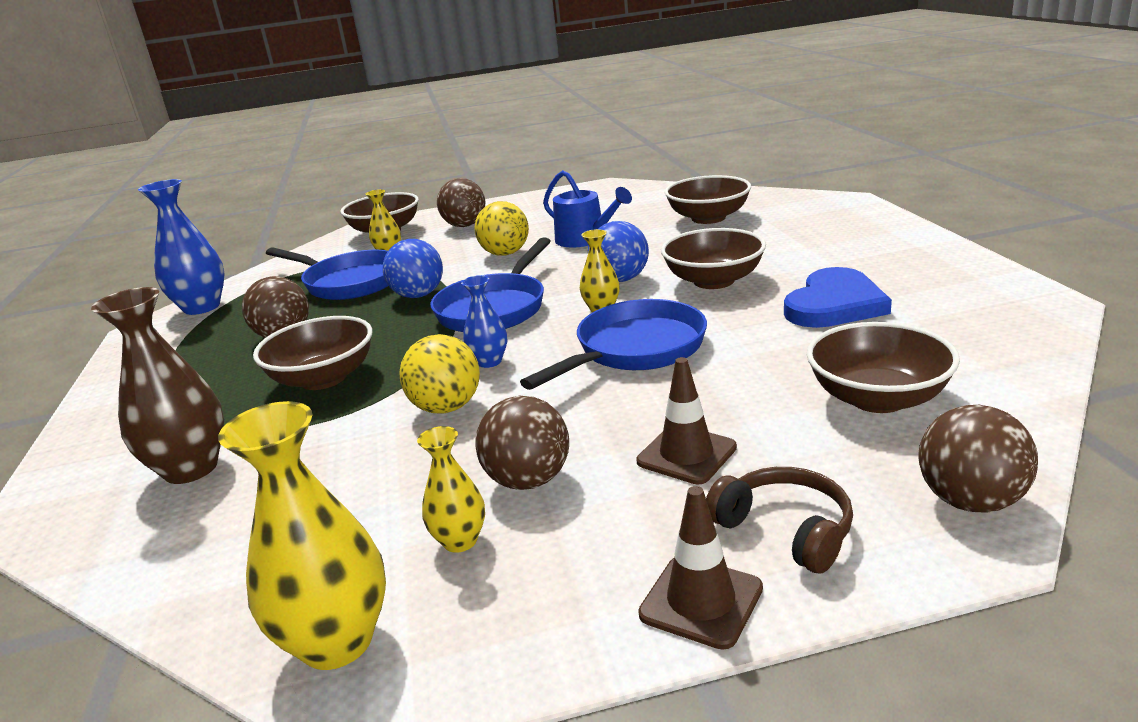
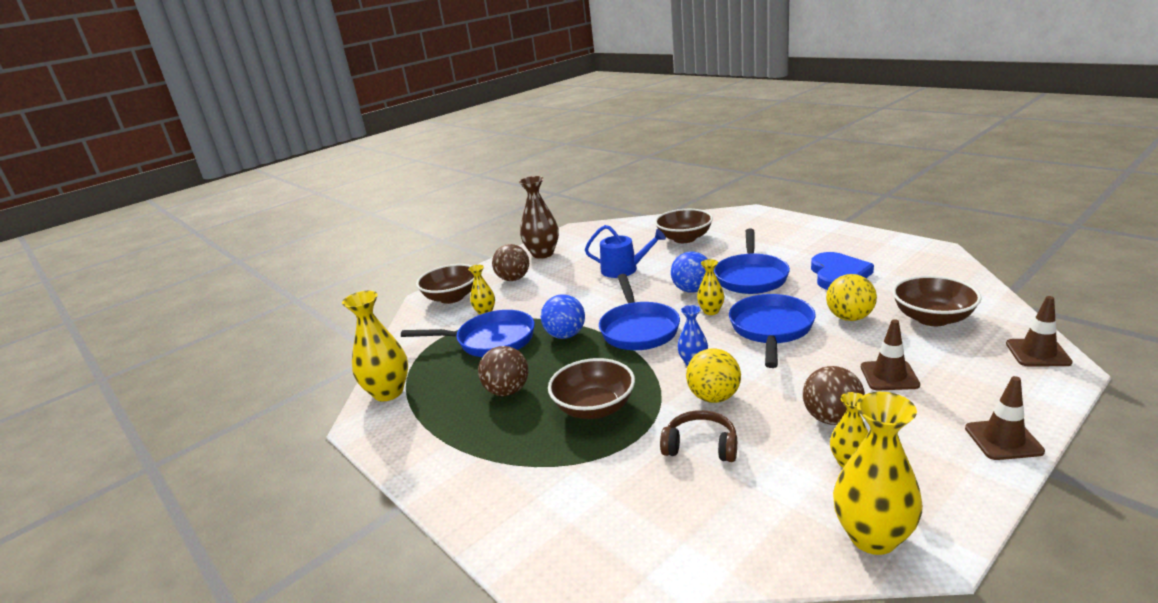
camera: 30 degrees left, 0 degrees up
(191, 469) = (603, 494): brown vase -> brown vase (543, 254)
(202, 307) = (388, 392): blue vase -> yellow vase
(505, 253) = (581, 292): yellow ball -> yellow ball (849, 317)
(713, 281) = (751, 277): brown bowl -> blue pan
(785, 530) = (987, 394): brown headphones -> brown headphones (701, 446)
(970, 501) = (1037, 353): brown ball -> brown traffic cone

